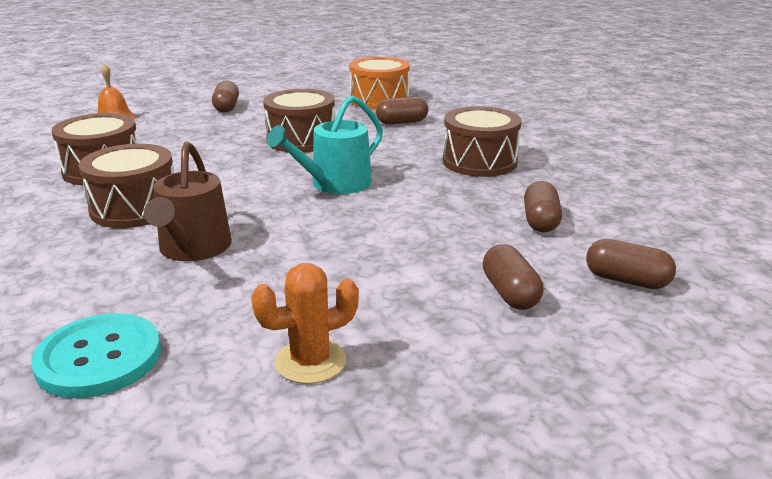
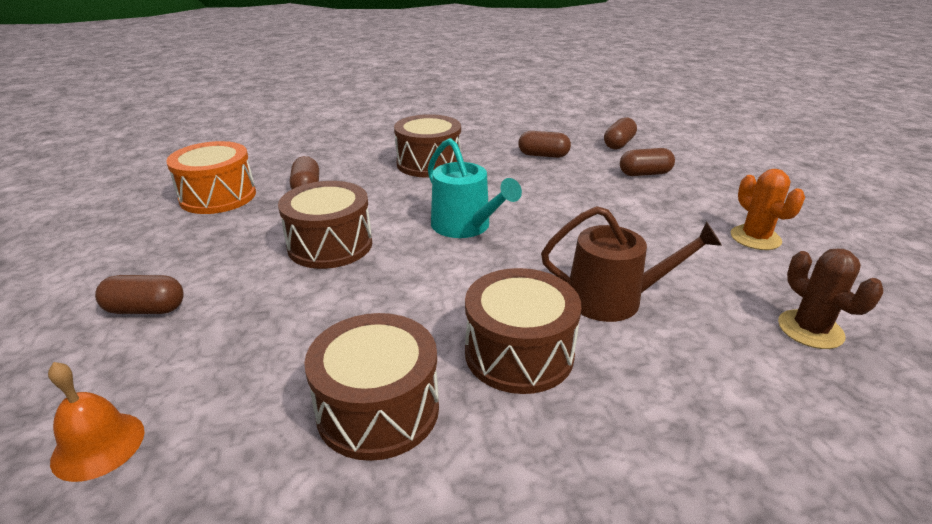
camera: 85 degrees left, 5 degrees up
(99, 358) = (810, 329): turquoise button -> brown cactus

